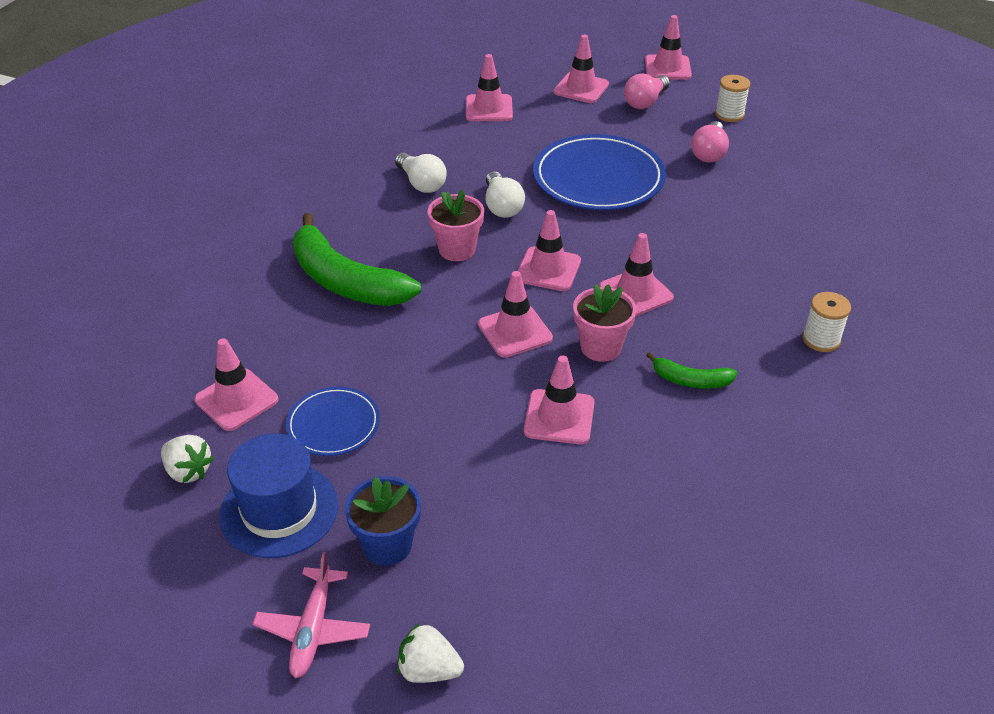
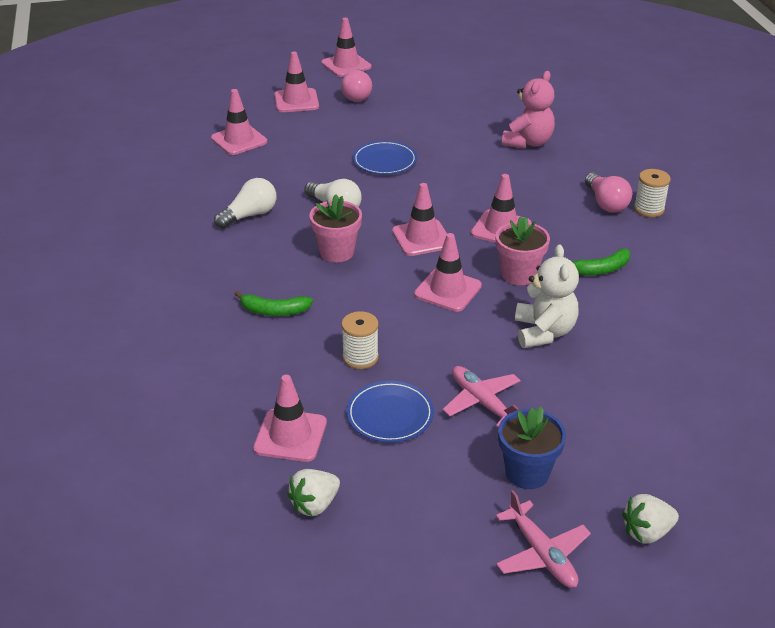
camera: 35 degrees left, 5 degrees down
(188, 471) = (314, 505): white strawberry -> white strawberry turned 135 degrees clockwise
(279, 510) = (421, 493): blue hat -> none
(345, 281) = (274, 311): green banana -> green banana, size x0.47
(421, 183) = (249, 215): white light bulb -> white light bulb turned 60 degrees counterclockwise
(424, 456) = (482, 403): none -> pink plane
(559, 417) = (544, 332): pink traffic cone -> white teddy bear
(598, 178) = (384, 161): blue plate -> blue plate, size x0.55
(709, 153) = (444, 115): pink light bulb -> pink light bulb (606, 203)
(729, 114) = (428, 84): white spool -> white spool (360, 357)
(767, 214) = (528, 142): none -> pink teddy bear

